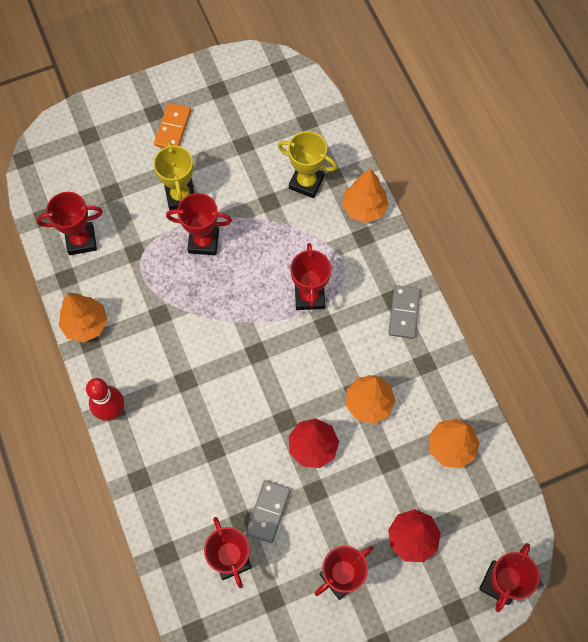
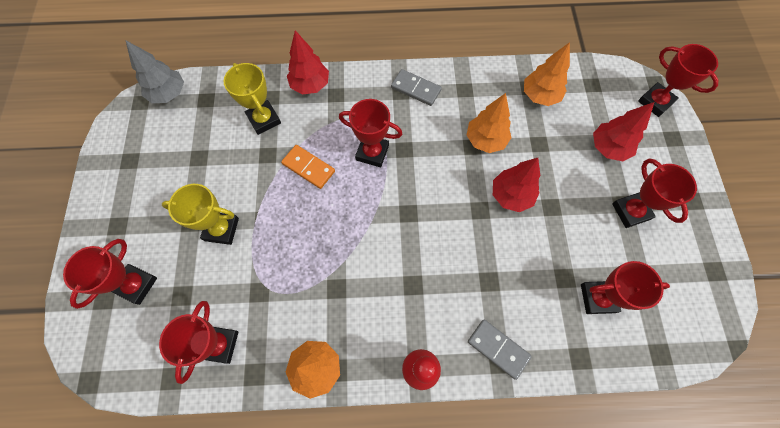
camera: 70 degrees left, 0 degrees up
(173, 128) = (145, 214): orange domino -> orange domino (308, 168)
(203, 241) = (279, 223): red trophy -> red trophy (136, 285)
(268, 512) = (561, 251): grey domino -> grey domino (498, 348)
(300, 87) = (169, 94): none -> grey tree
(306, 182) = (264, 119): yellow trophy -> yellow trophy turned 75 degrees counterclockwise
(364, 208) = (310, 85): orange tree -> red tree

